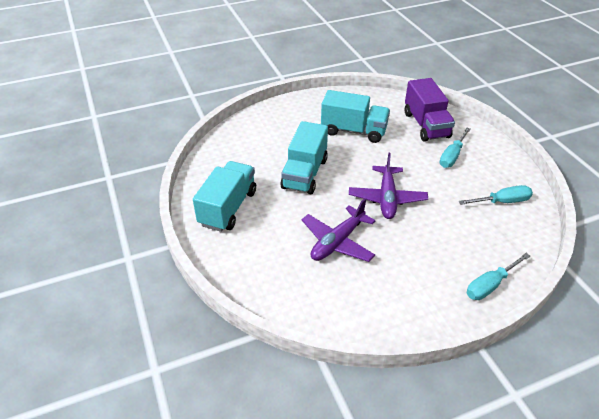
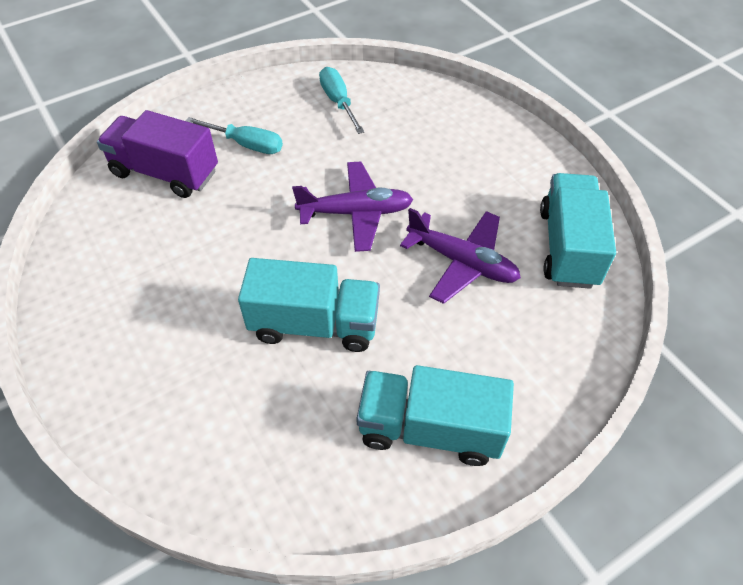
camera: 100 degrees left, 10 degrees up
(353, 131) = (183, 266): turquoise truck -> turquoise truck (568, 247)
(426, 125) = (165, 173): purple truck -> purple truck turned 135 degrees counterclockwise
(490, 285) = (484, 119): turquoise screwdriver -> none

